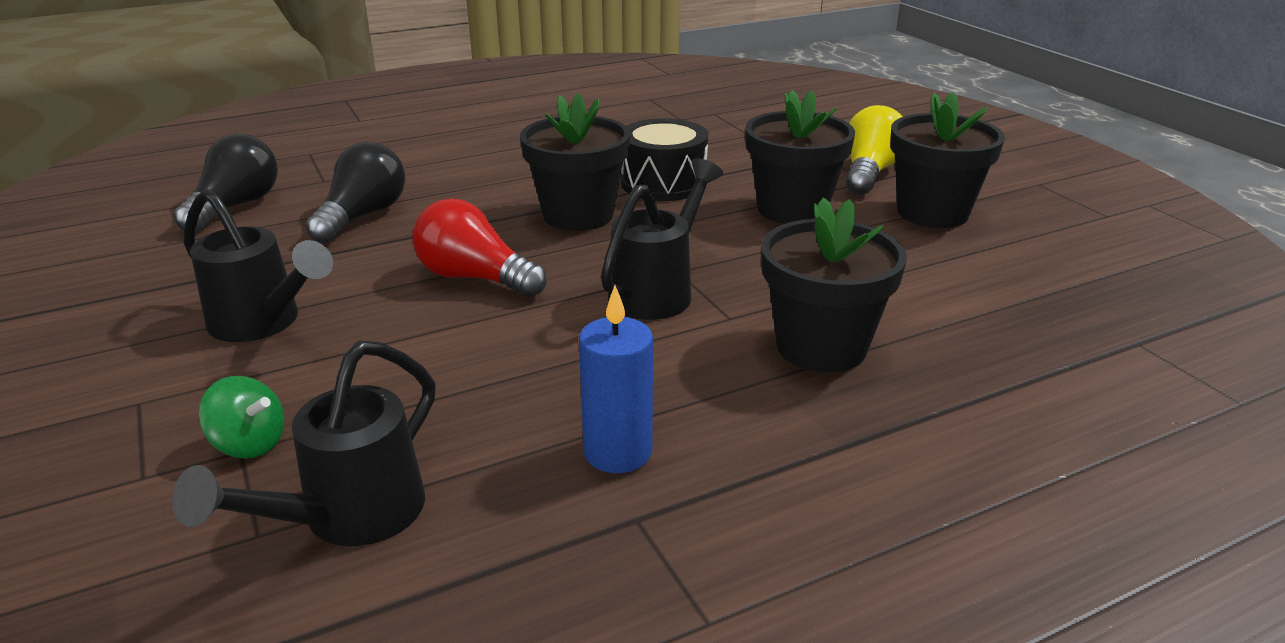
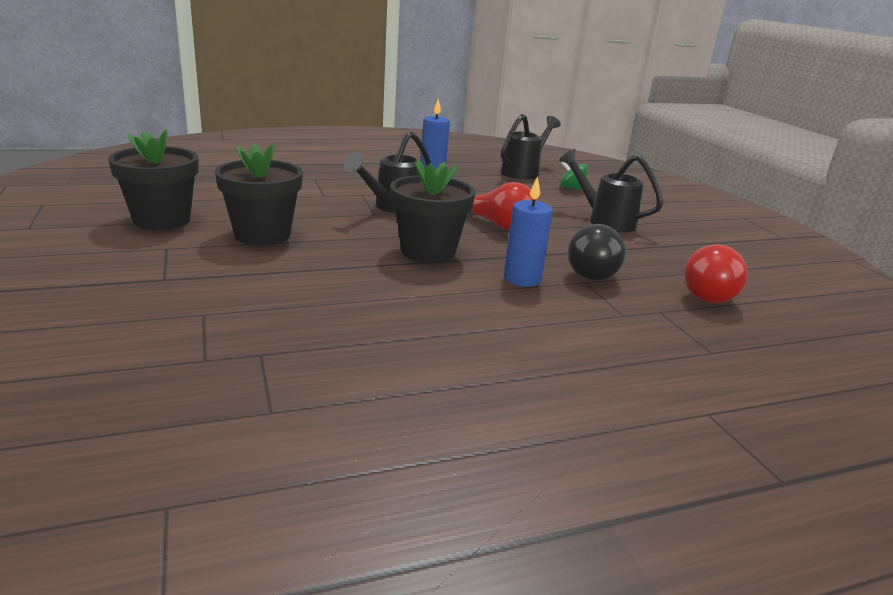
camera: 175 degrees left, 5 degrees down
(235, 206) = (709, 293): black light bulb -> red light bulb
(463, 195) = (522, 279): none -> blue candle
(663, 183) = (346, 268): black drum -> none
(821, 347) = (327, 181): black flower pot -> none
(869, 173) = (152, 253): yellow light bulb -> none

